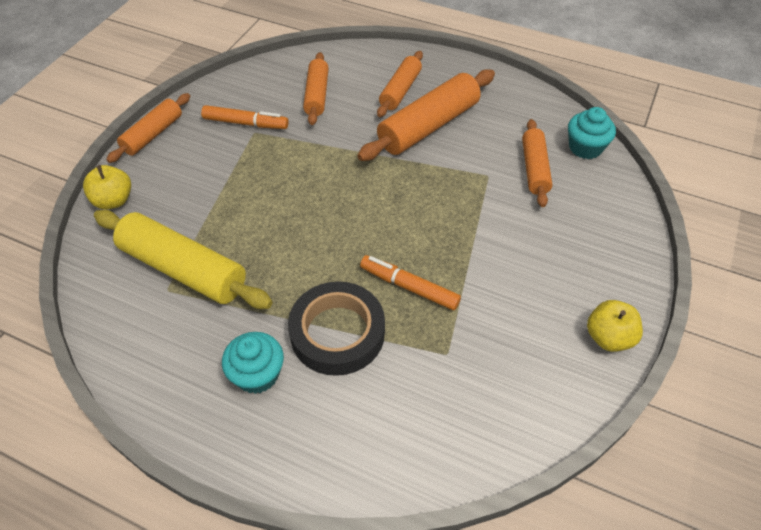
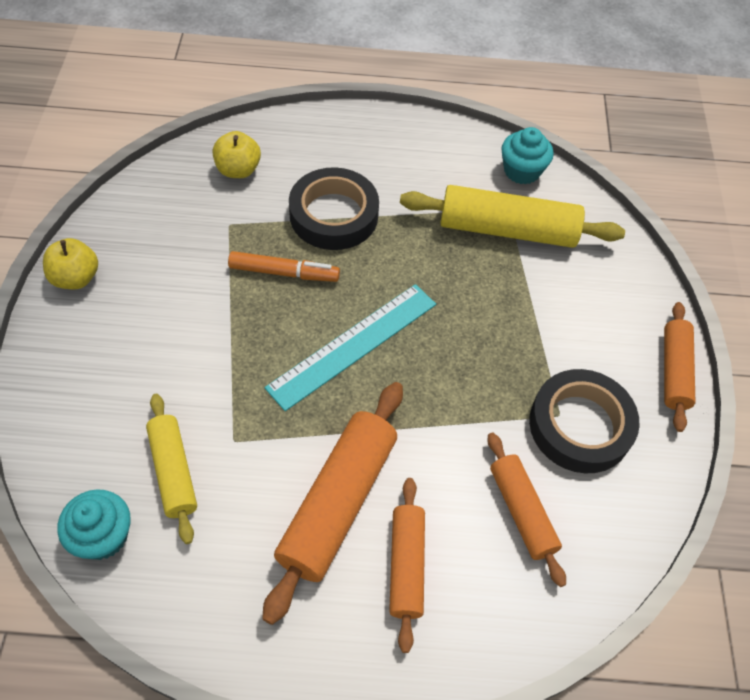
camera: 155 degrees right, 5 degrees up
(113, 200) = (634, 276): yellow apple -> yellow apple (238, 170)
(245, 123) = (580, 425): orange marker -> black tape
(257, 374) = (383, 168): turquoise cupcake -> turquoise cupcake (522, 171)
(375, 212) = (353, 345): none -> turquoise ruler
(534, 169) = (173, 471): orange rolling pin -> yellow rolling pin

